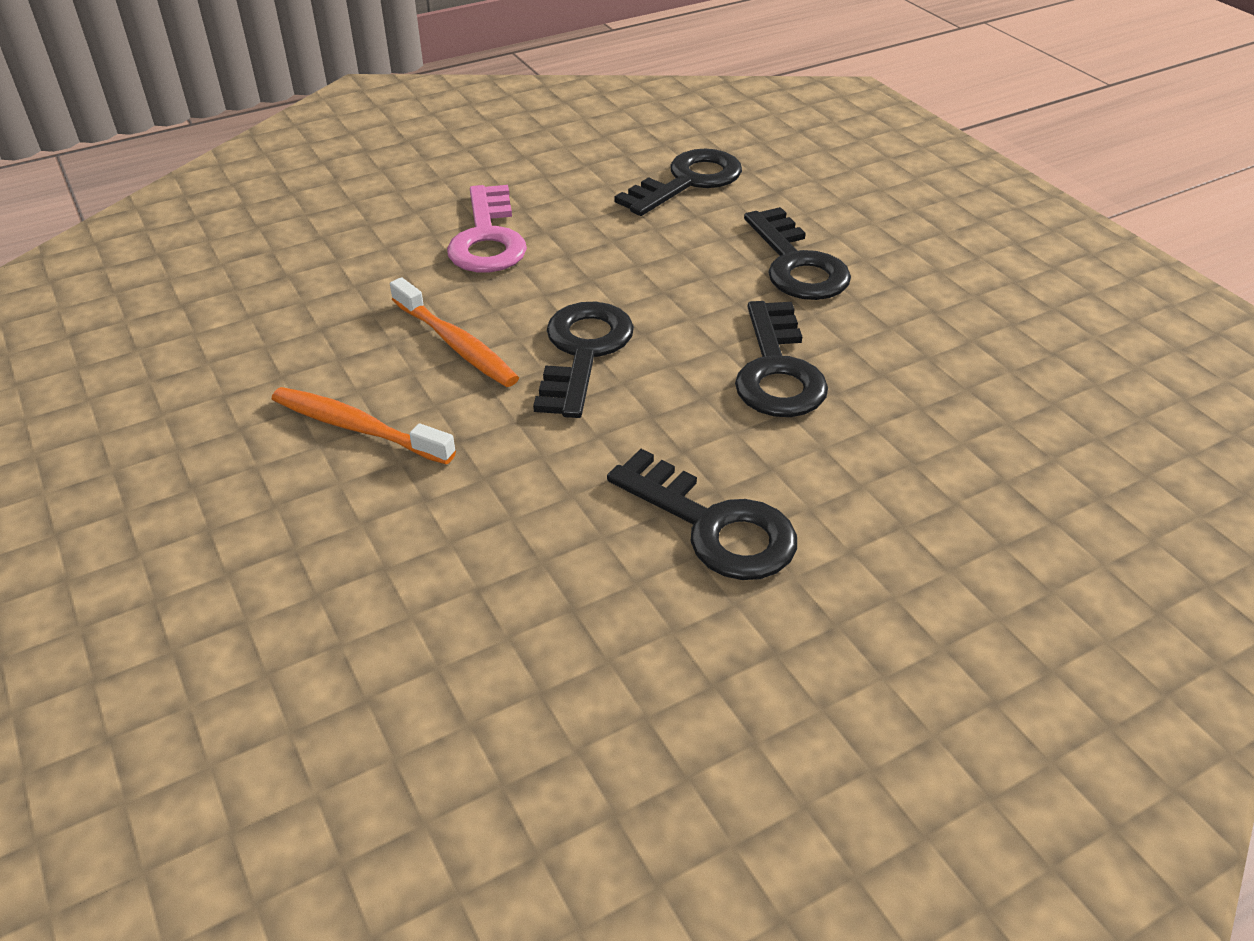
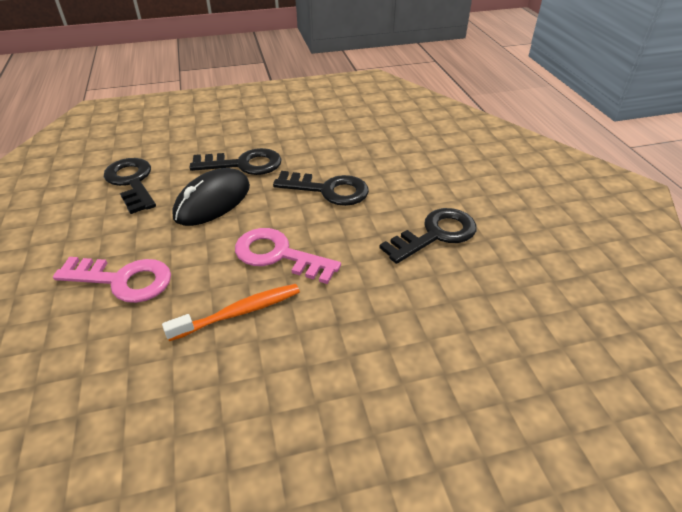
camera: 75 degrees left, 0 degrees up
(357, 428) = (307, 376): orange toothbrush -> none
(583, 352) = (278, 255): black key -> pink key
(681, 261) = (213, 201): none -> black mouse

